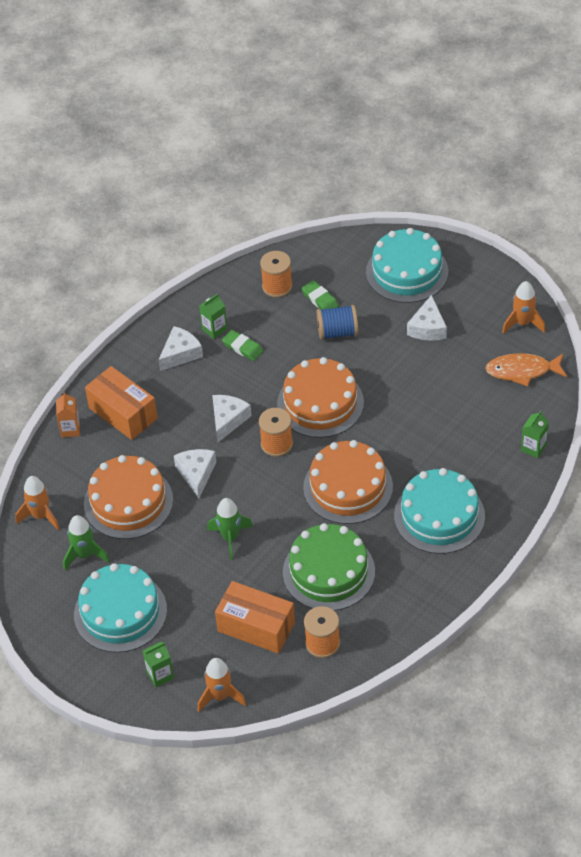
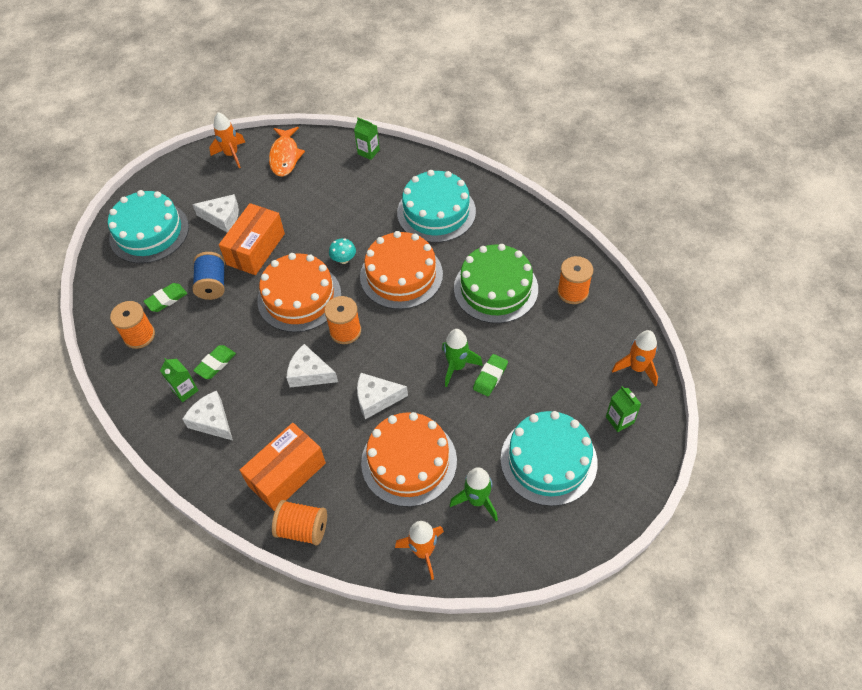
camera: 90 degrees left, 5 degrees up
(70, 429) = (302, 529): orange carton -> orange spool
(216, 566) = (490, 377): none -> green eraser
(256, 627) = (559, 342): orange box -> orange box (256, 249)
(369, 436) = (344, 260): none -> turquoise mushroom

